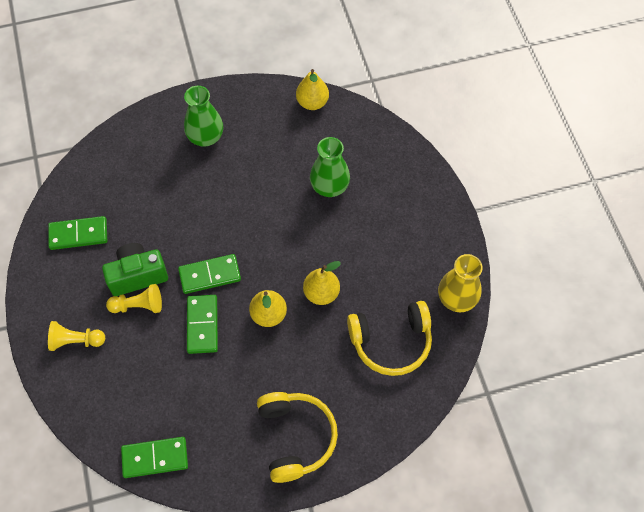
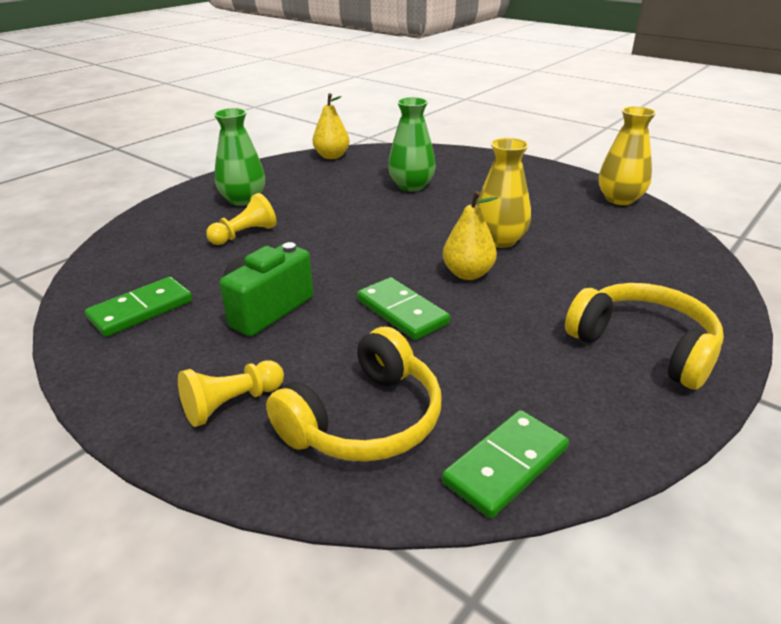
camera: 35 degrees left, 30 degrees down
(138, 305) = (296, 331): yellow pawn -> yellow pawn (244, 234)
(210, 275) = (361, 274): green domino -> none
(321, 293) = (499, 240): yellow pear -> yellow vase
(391, 342) = (613, 241): yellow headphones -> yellow headphones (364, 419)

